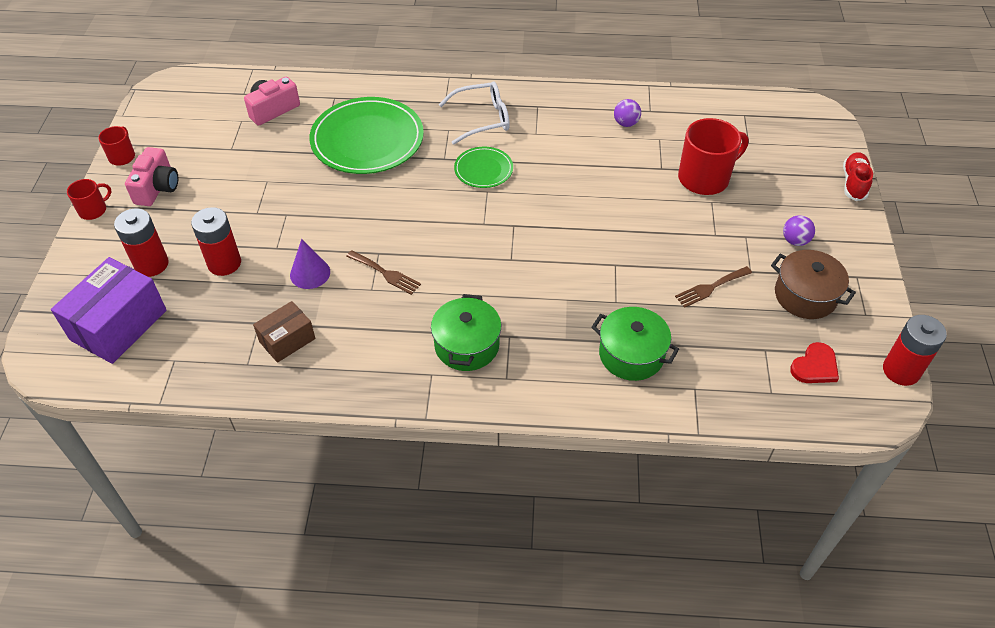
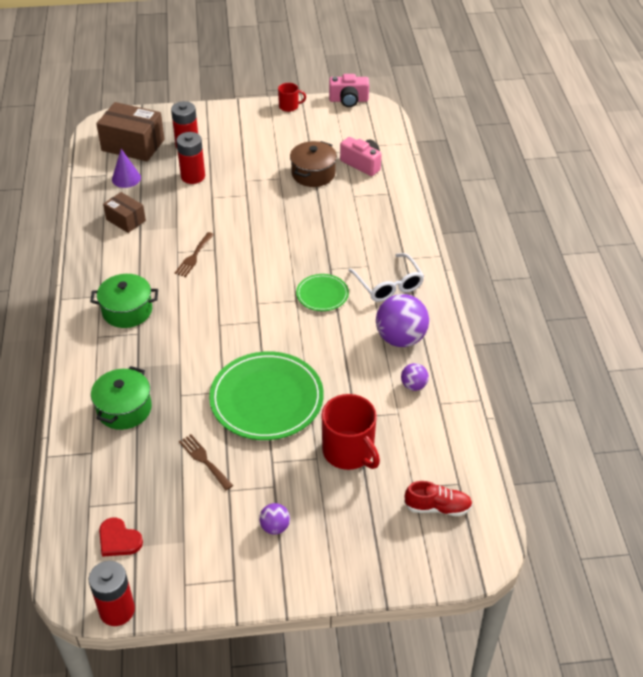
camera: 80 degrees right, 5 degrees down
(93, 210) = (233, 108): red mug -> none
(119, 325) = (133, 145): purple box -> brown box
(157, 188) = (261, 129): pink camera -> pink camera (348, 100)
(310, 273) = (189, 218): purple cone -> purple cone (126, 178)
(367, 139) = (341, 221): green plate -> green plate (266, 399)
(561, 122) = (400, 338): none -> purple ball
(805, 296) = (203, 534): brown pot -> brown pot (313, 174)
(854, 183) = (373, 584): red shoe -> red shoe (437, 507)

